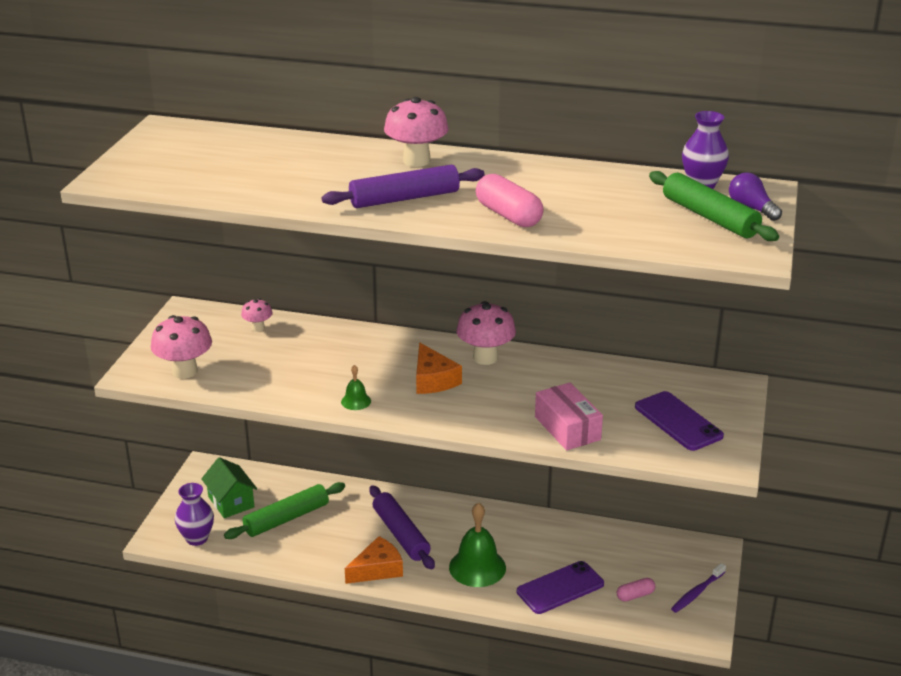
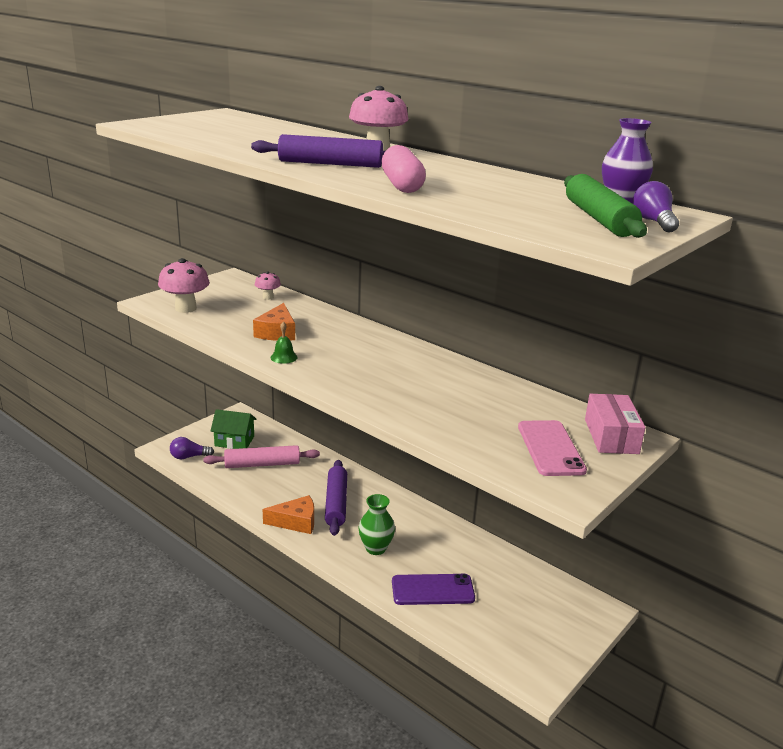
camera: 25 degrees right, 5 degrees down
(197, 538) = (189, 457): purple vase -> purple light bulb
(231, 502) = (234, 441): green house -> green house turned 75 degrees counterclockwise
(286, 518) = (262, 464): green rolling pin -> pink rolling pin
(433, 380) = (360, 360): orange cheese -> orange cheese (277, 332)
(477, 567) = (375, 548): green bell -> green vase
(485, 358) = (420, 357): pink mushroom -> none
(567, 428) = (438, 423): pink box -> pink box (611, 436)
(635, 595) = (496, 621): pink capsule -> none
(678, 421) = (550, 448): purple phone -> pink phone
(697, 592) = (558, 641): purple toothbrush -> none

